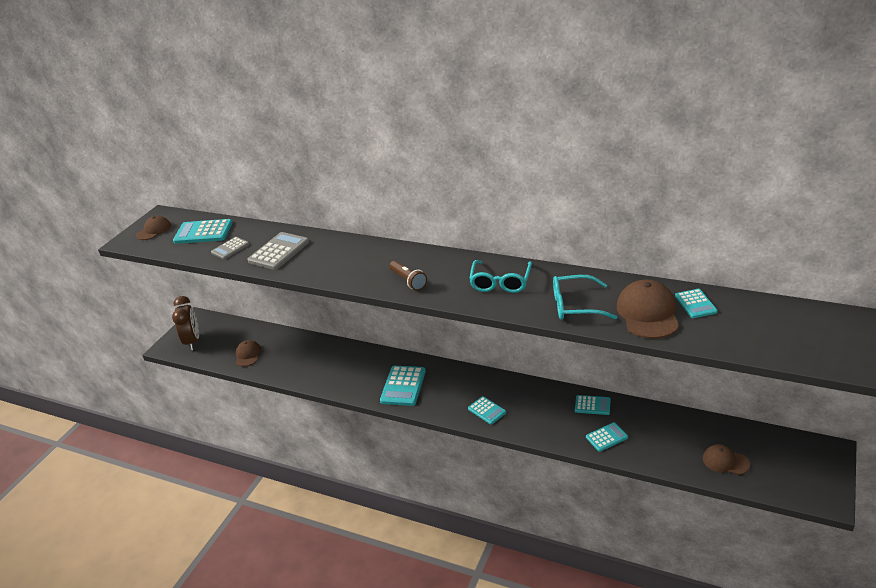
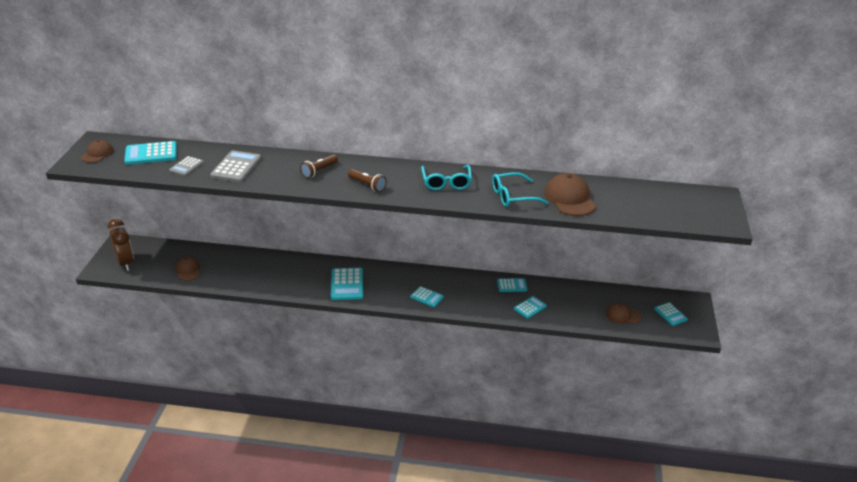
camera: 20 degrees left, 0 degrees up
(363, 260) = (319, 171): none -> brown flashlight
(695, 304) = (602, 190): turquoise calculator -> turquoise calculator (670, 314)

